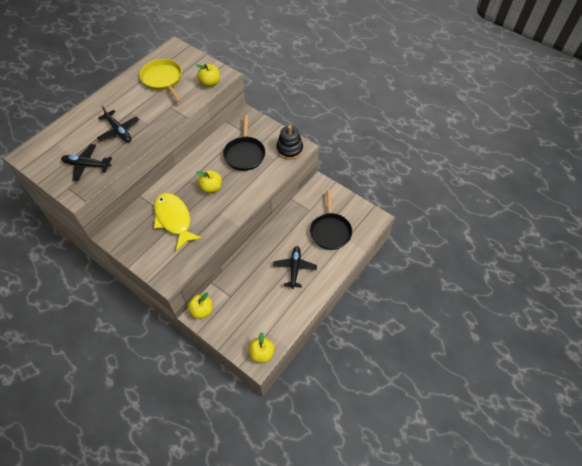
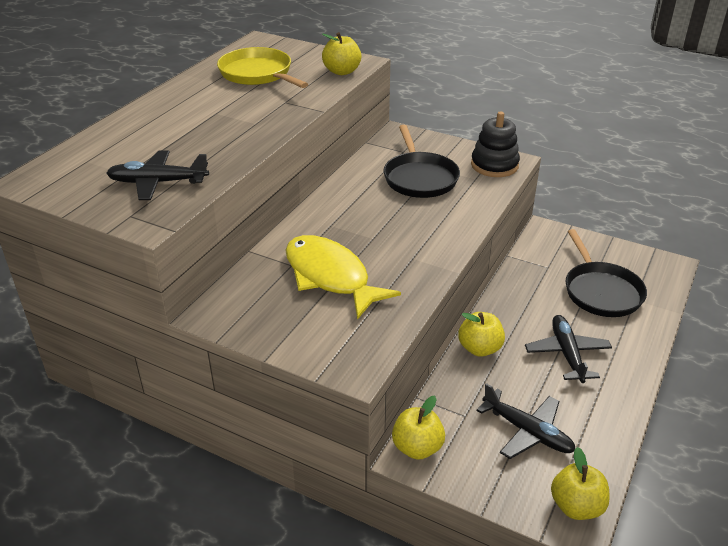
camera: 10 degrees left, 20 degrees down
(119, 131) = (204, 136): black plane -> black plane (527, 431)
(211, 188) = (381, 226): yellow apple -> yellow apple (479, 348)

